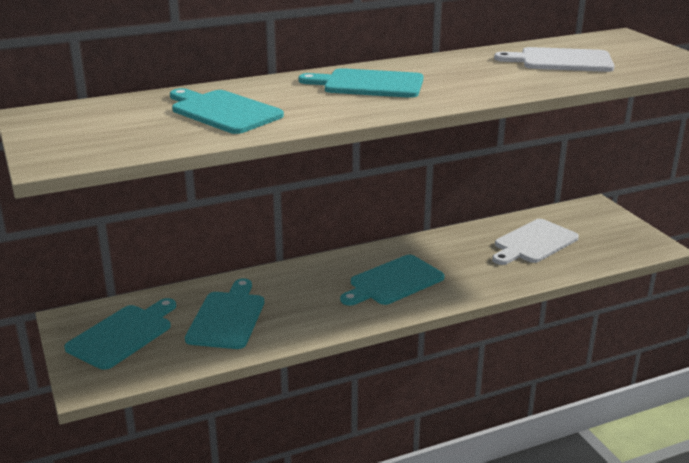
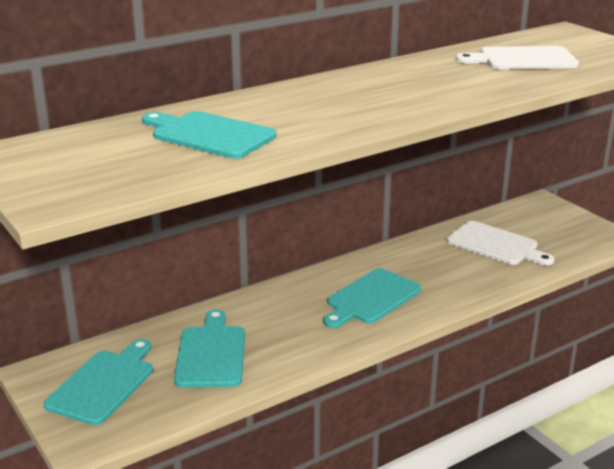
camera: 10 degrees left, 0 degrees up
(368, 84) = (345, 95): turquoise cutting board -> none
(533, 243) = (496, 245): white cutting board -> white cutting board turned 90 degrees counterclockwise

